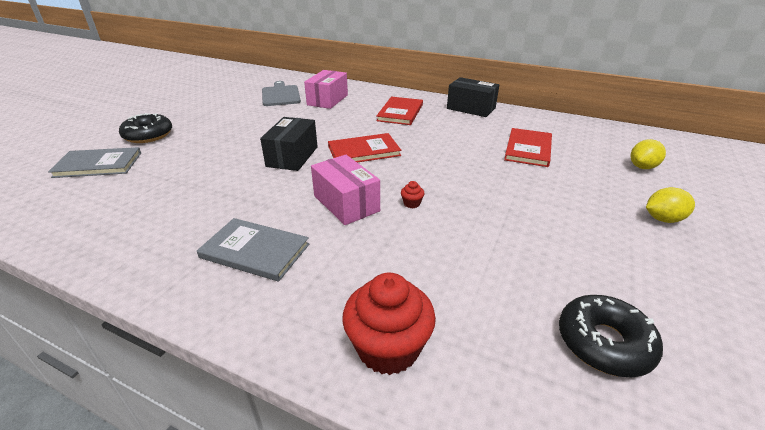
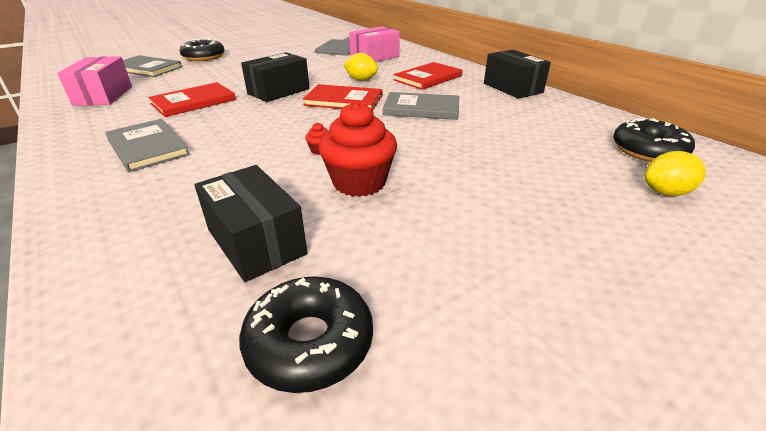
camera: 30 degrees right, 0 degrees up
(346, 203) = (265, 134): pink box -> pink box (103, 95)
(388, 348) = (120, 250): red cupcake -> red cupcake (359, 182)
(433, 143) = (421, 108): none -> grey book
(477, 294) = (256, 242): none -> black box
(528, 149) = (523, 137): red book -> red book (193, 102)
(603, 140) = (648, 151): none -> black donut
(663, 219) = (604, 255): yellow lemon -> yellow lemon (361, 80)

